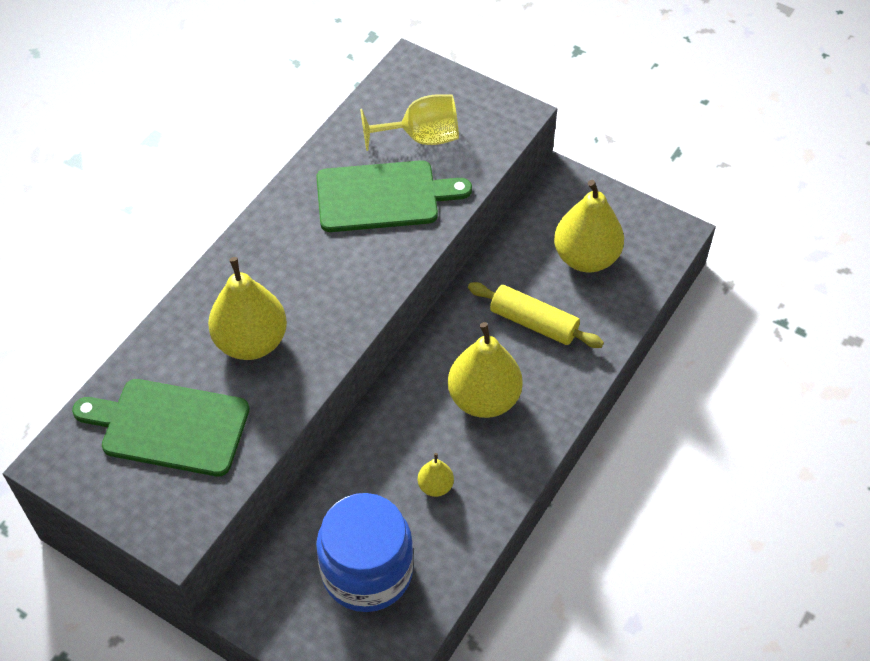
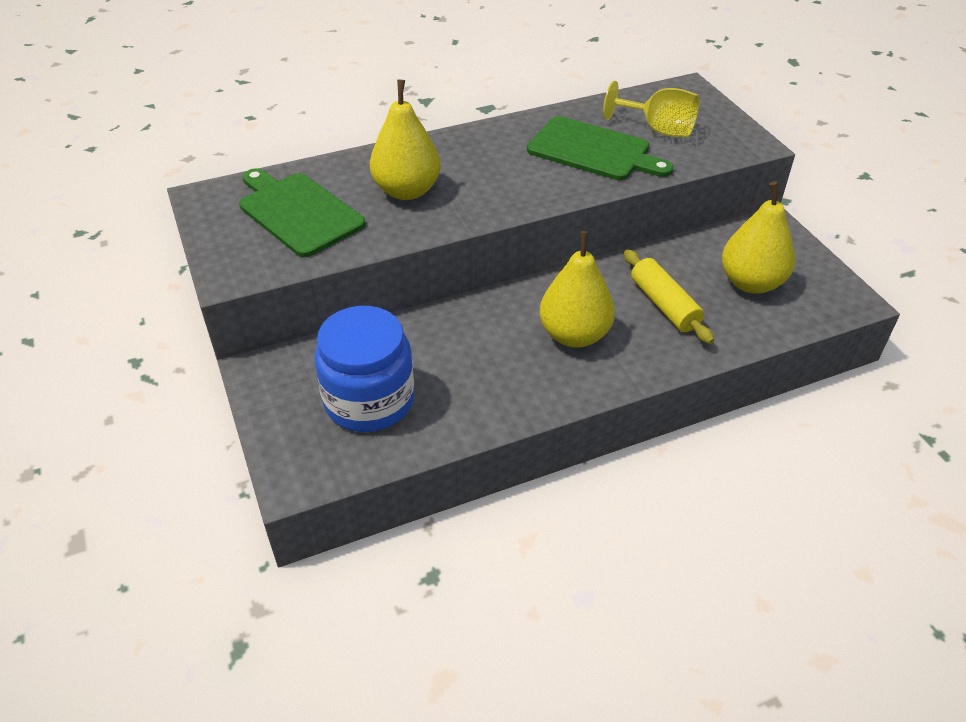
camera: 35 degrees right, 10 degrees down
(435, 486) = (479, 373): yellow pear -> none

